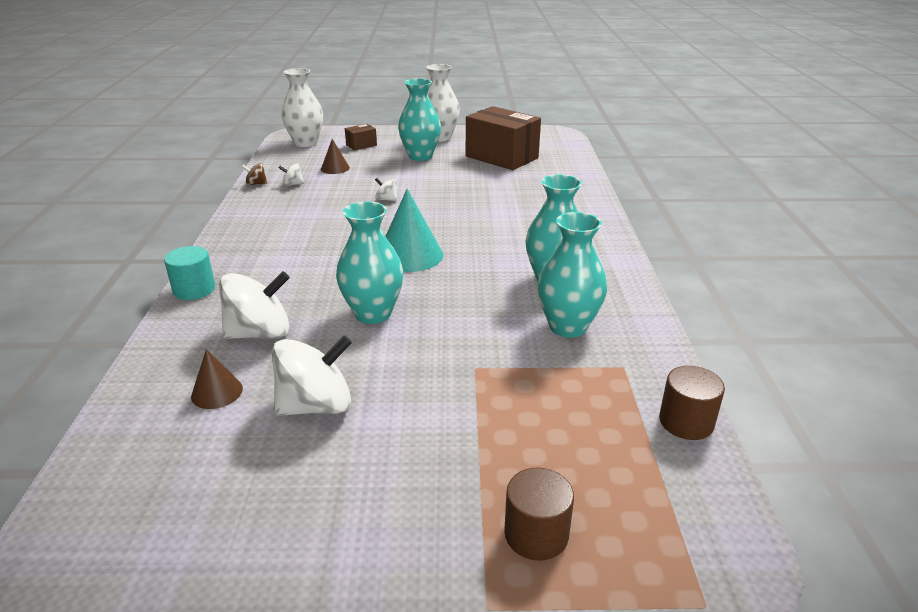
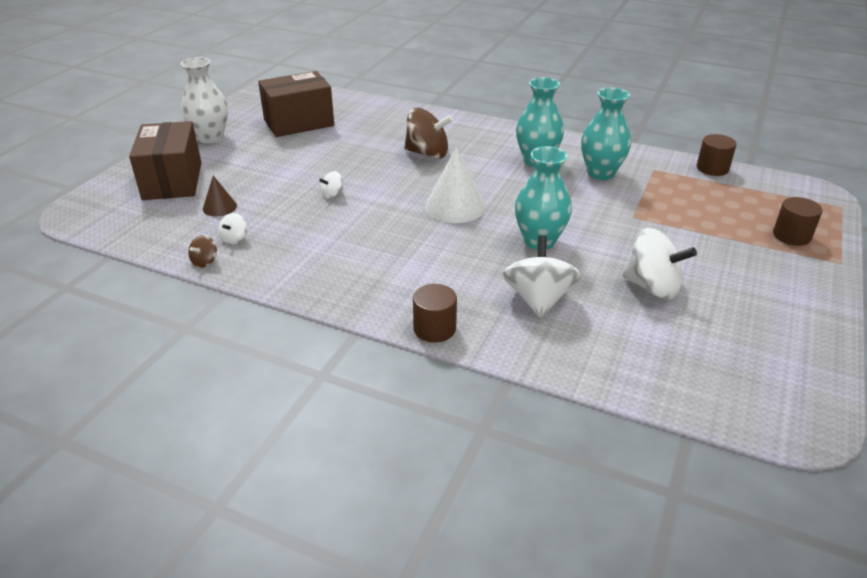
camera: 65 degrees left, 5 degrees up
(194, 289) = (434, 328): turquoise cylinder -> brown cylinder
(217, 392) = (616, 331): brown cone -> none
(306, 143) = (116, 212): white vase -> none
(316, 406) = (652, 287): white spinning top -> white spinning top turned 120 degrees clockwise
(361, 145) = (172, 181): brown box -> brown box, size x2.25
(410, 255) = (455, 206): turquoise cone -> white cone
(420, 156) = (247, 157): turquoise vase -> none
(504, 220) = (427, 153): none -> brown spinning top

